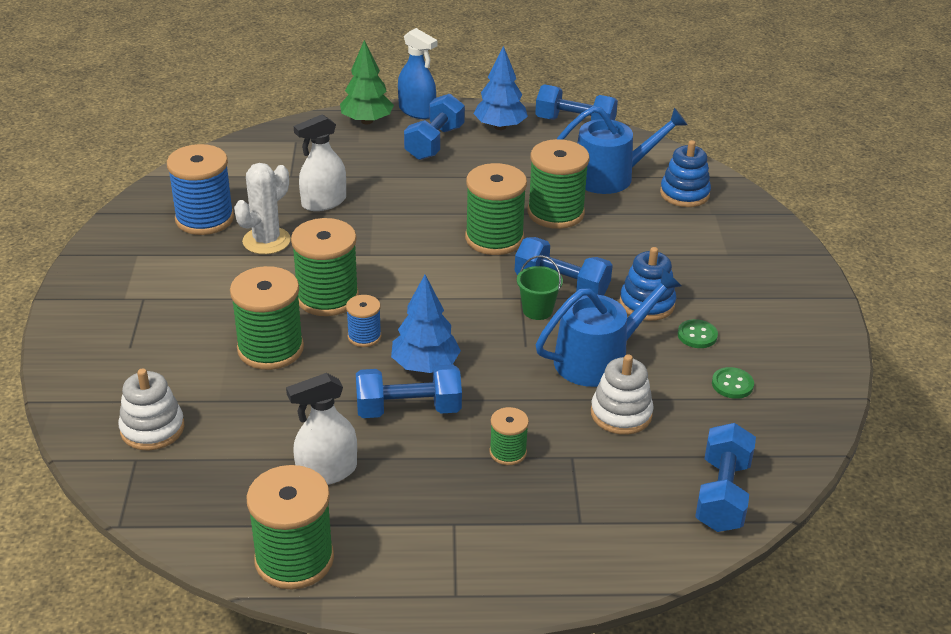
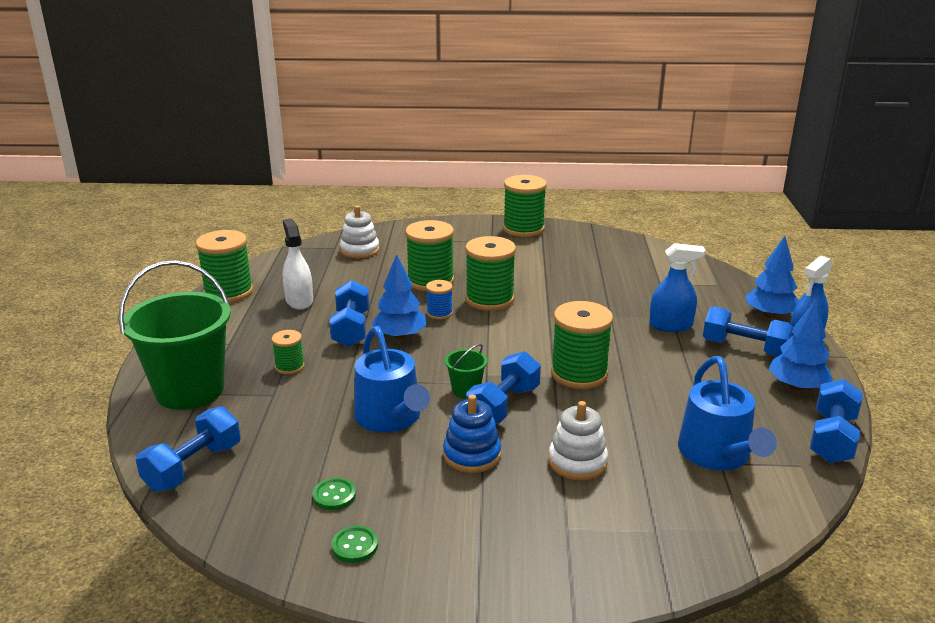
camera: 95 degrees right, 10 degrees down
(204, 219) = (589, 255): blue spool -> none
(266, 241) = (563, 276): white cactus -> none
(323, 202) = (622, 297): white spray bottle -> none
(367, 121) = (769, 315): green tree -> blue tree
(390, 178) = (671, 325): none -> blue spray bottle
(555, 213) = (631, 411): green spool -> green spool (523, 229)
(576, 536) = (190, 390): none -> green bucket
(621, 414) = (314, 423): white stacking toy -> white stacking toy (577, 462)
(684, 194) = (695, 509): blue stacking toy -> none
(697, 335) = (416, 482): green button -> green button (355, 546)
(722, 495) = (193, 467): blue dumbbell -> blue dumbbell turned 75 degrees counterclockwise

